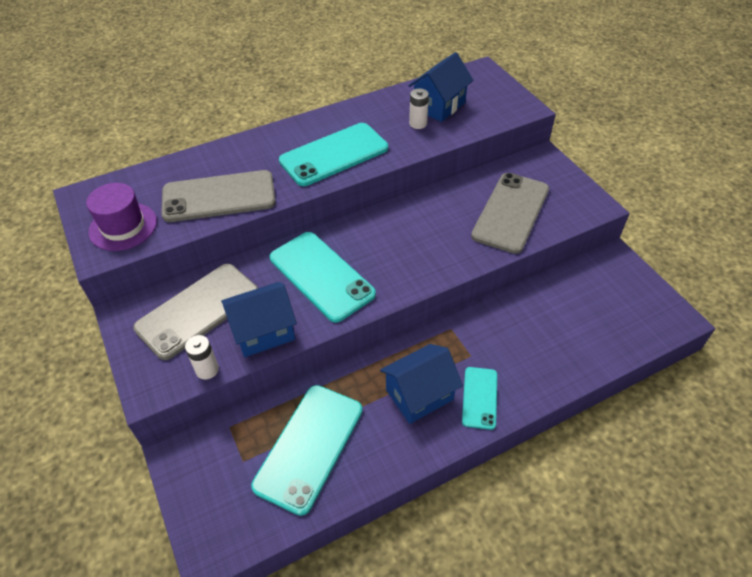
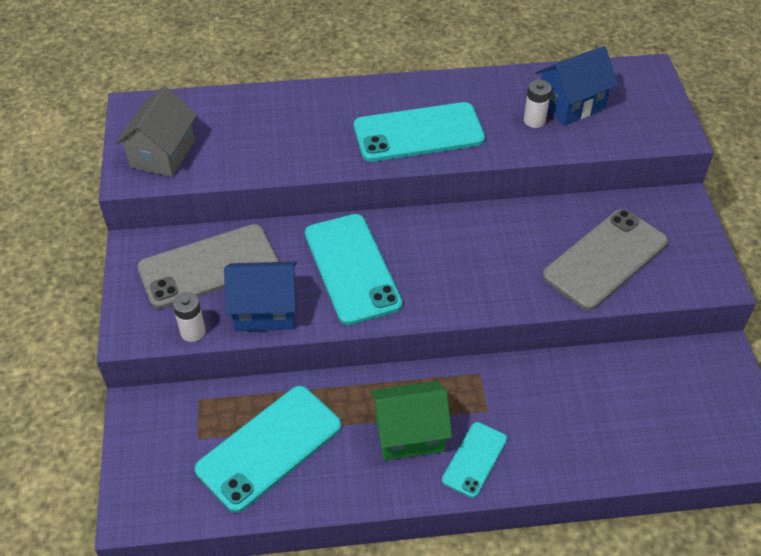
camera: 20 degrees right, 0 degrees up
(123, 226) = (162, 154): purple hat -> grey house
(219, 197) = (272, 148): grey phone -> none
(419, 394) = (409, 433): blue house -> green house

